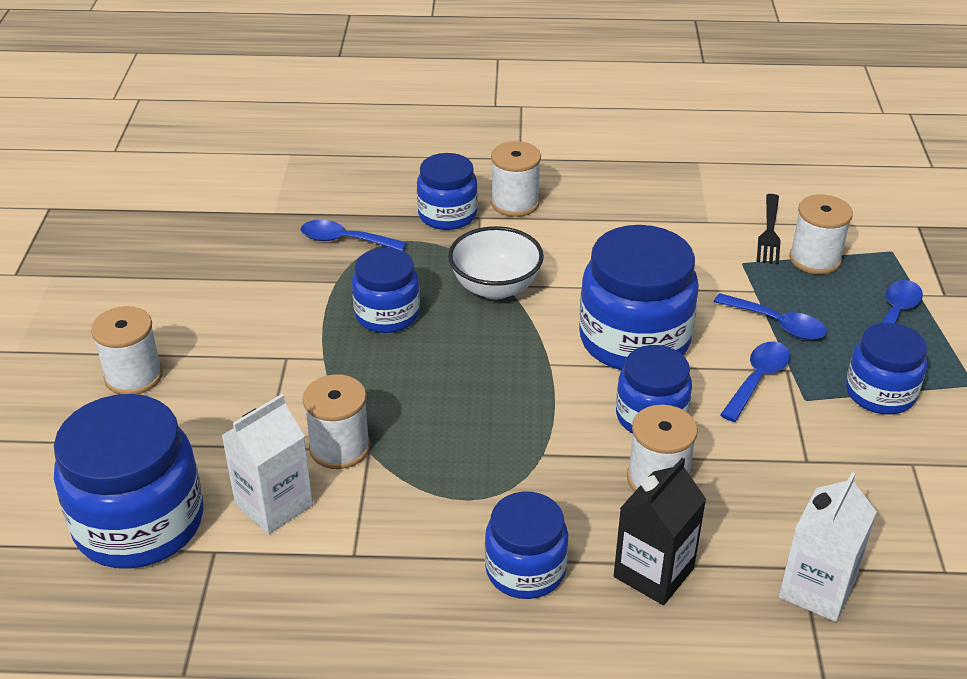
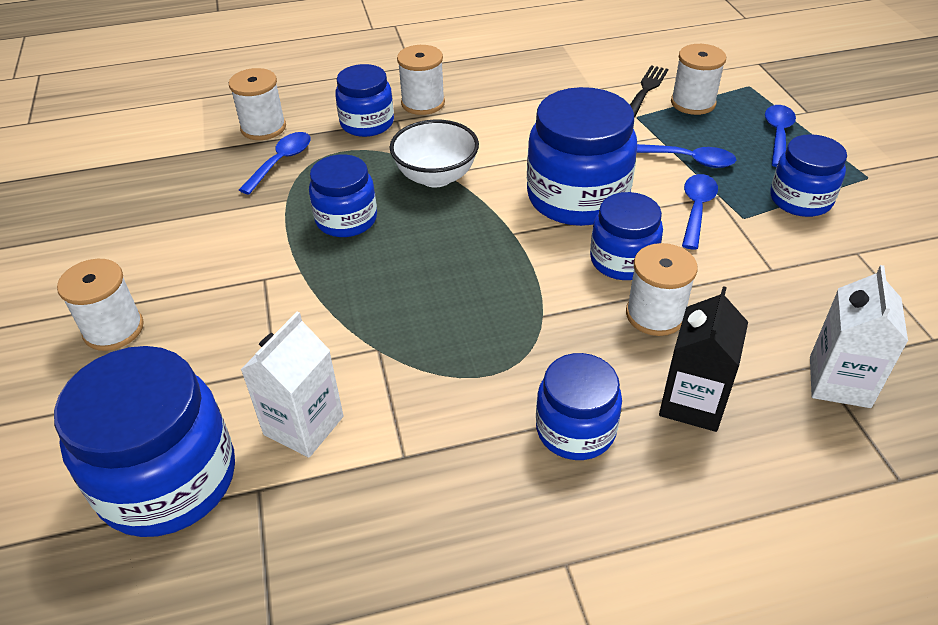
camera: 15 degrees left, 5 degrees up
(339, 447) = (349, 353): white spool -> white spool (263, 128)
(345, 240) = (281, 162): blue spoon -> blue spoon turned 120 degrees clockwise
(769, 233) = (646, 89): black fork -> black fork turned 150 degrees counterclockwise

